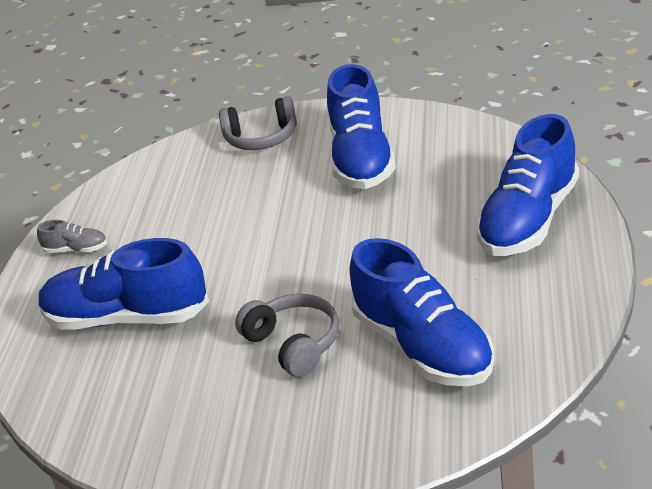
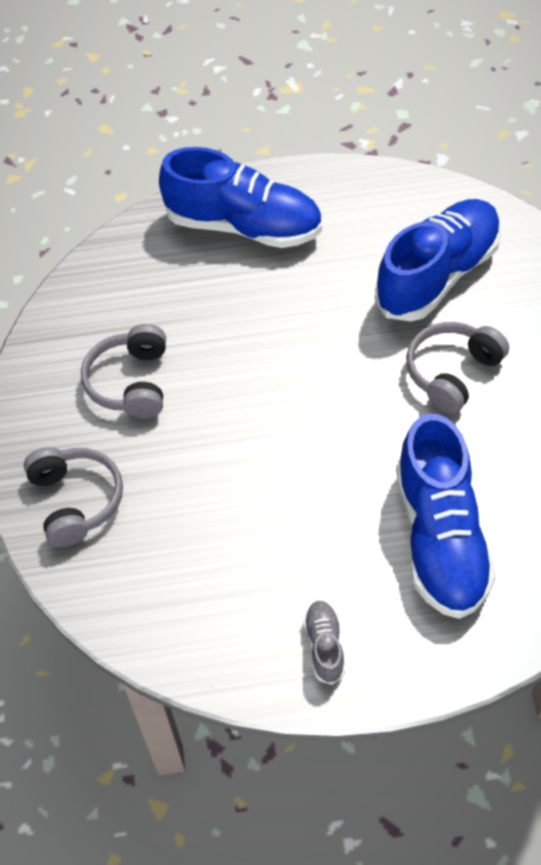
camera: 105 degrees left, 20 degrees up
(361, 159) = (131, 382): blue shoe -> grey headphones

